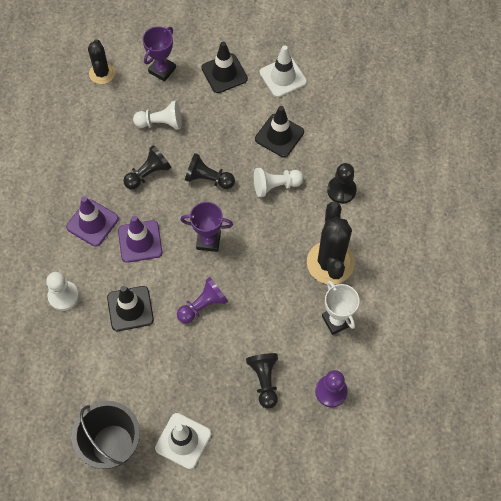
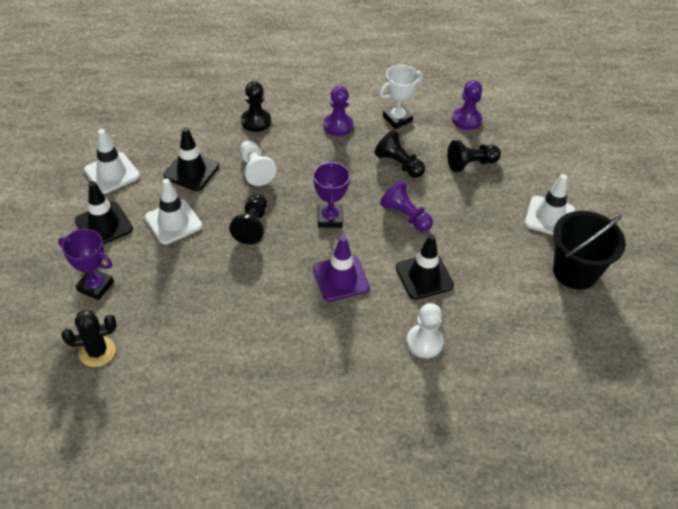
camera: 100 degrees left, 15 degrees down
(92, 223) = (324, 328): purple traffic cone -> none
(148, 174) = (250, 282): black pawn -> black pawn (399, 164)
(161, 123) = (177, 278): white pawn -> none
(220, 121) = (173, 222): none -> white traffic cone
(330, 263) = (338, 126): black cactus -> purple pawn

